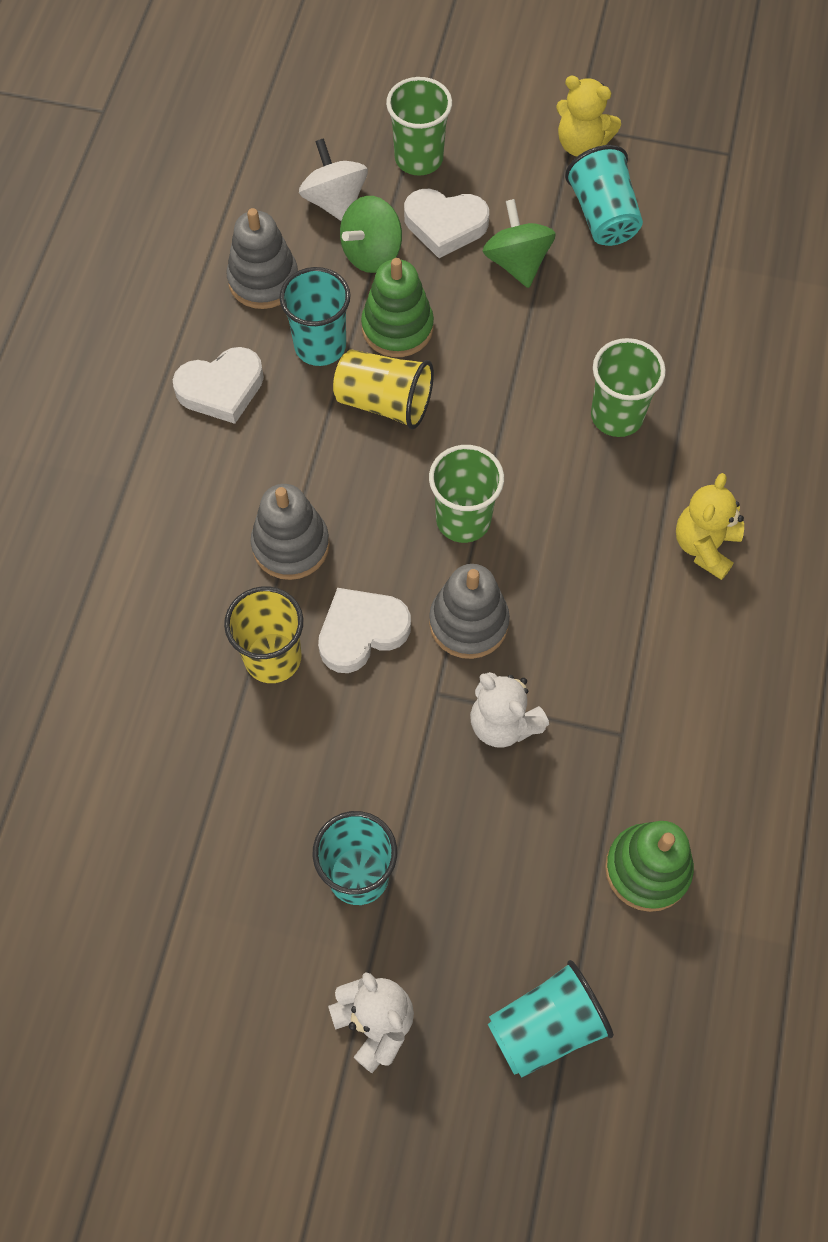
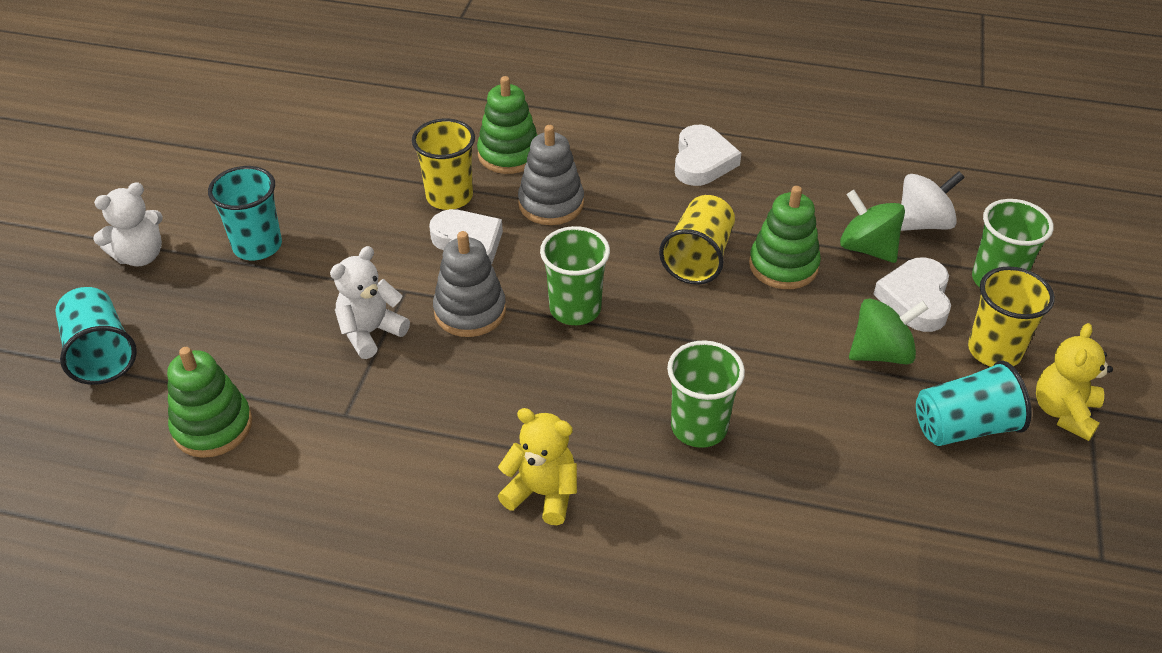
camera: 90 degrees right, 20 degrees down
(194, 594) = (509, 154): none -> green stacking toy
(221, 389) = (702, 161): white heart -> white heart turned 150 degrees counterclockwise
(263, 280) = (820, 181): grey stacking toy -> none
(320, 346) = (755, 217): turquoise cup -> none
(511, 178) = (994, 351): none -> yellow cup

